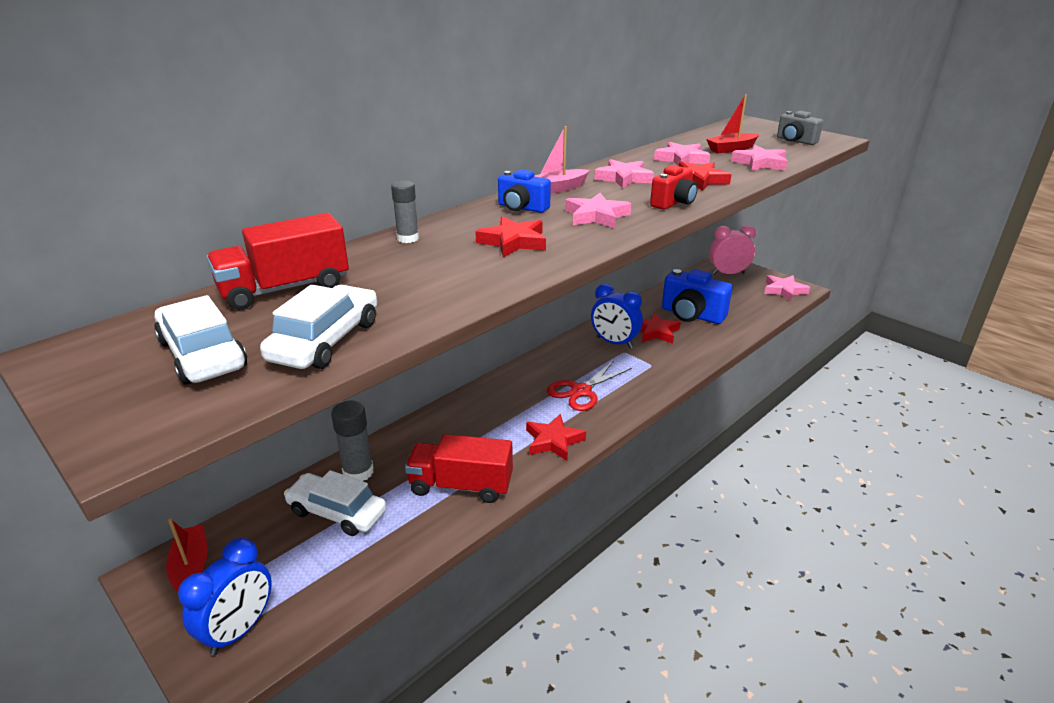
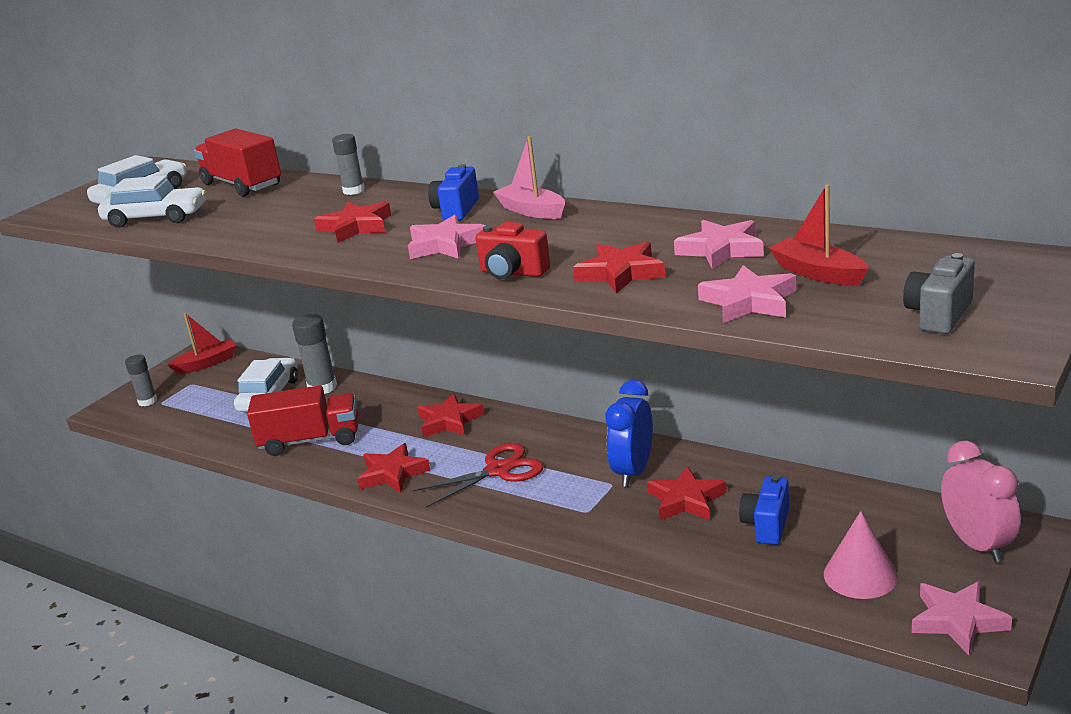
camera: 80 degrees right, 5 degrees down
(239, 630) = (147, 401): blue clock -> grey glue stick
(461, 485) = (310, 440): red truck -> red truck turned 90 degrees clockwise
(490, 405) = (449, 421): none -> red star
(581, 391) = (499, 470): red scissors -> red scissors turned 120 degrees clockwise
(624, 178) = (598, 233): pink star -> none
(691, 315) = (766, 525): blue camera -> blue camera, size x0.59
(744, 302) = (860, 575): none -> pink cone

